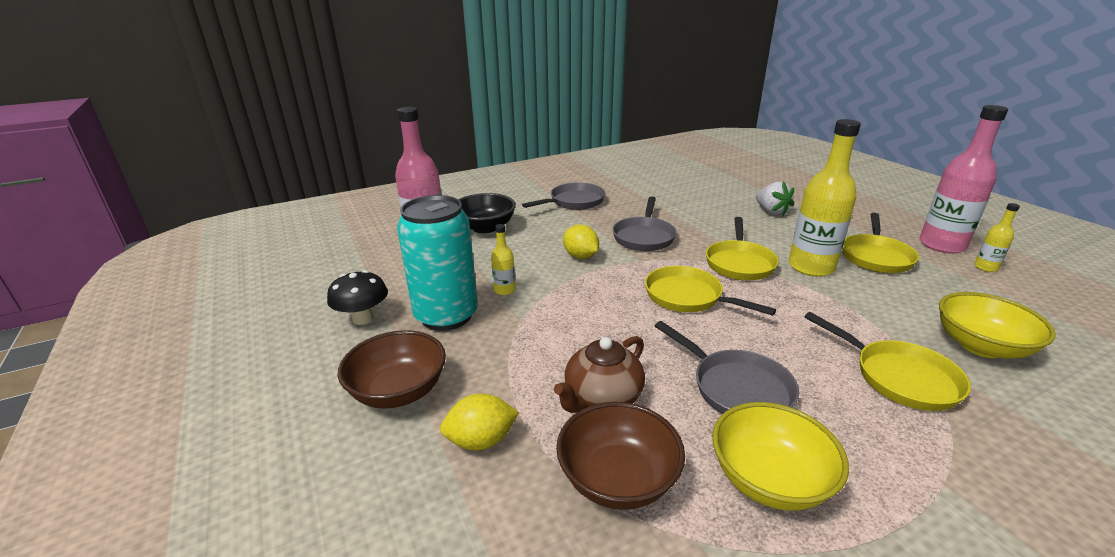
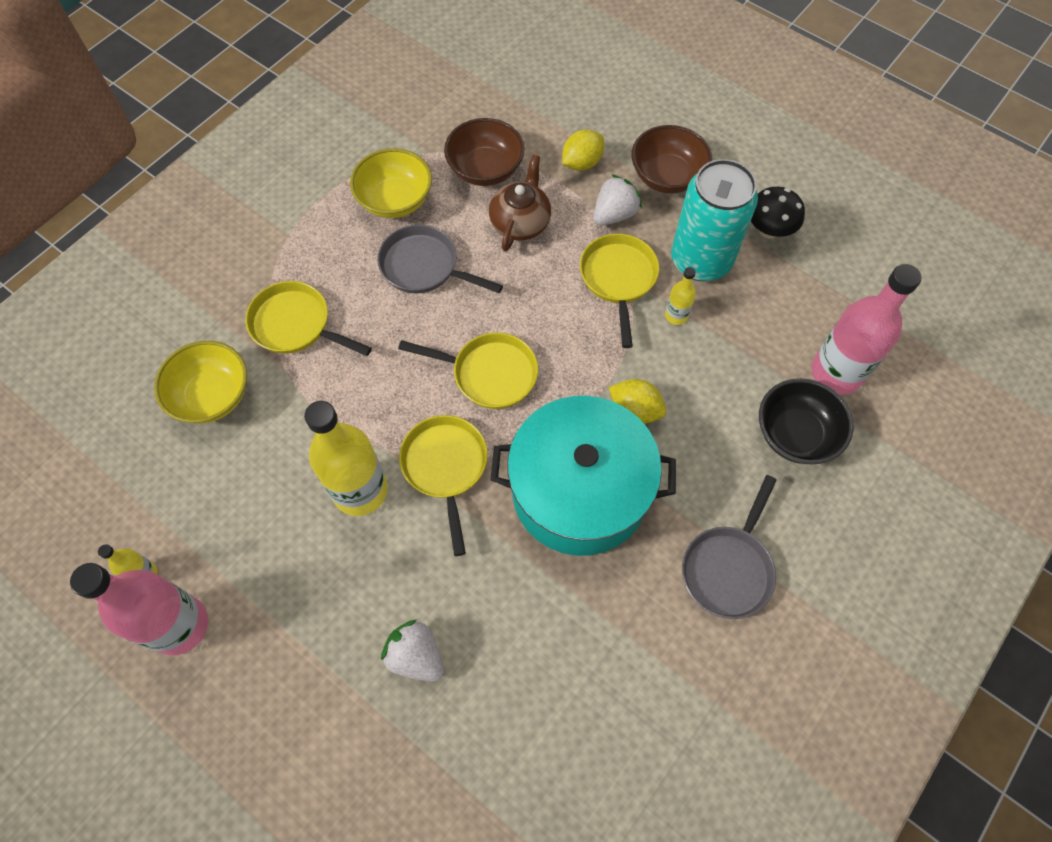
camera: 155 degrees right, 35 degrees up
(491, 373) = (614, 214): none -> white strawberry
(644, 237) = (579, 491): grey pan -> turquoise pot
(875, 256) = (277, 552): yellow pan -> yellow pan (618, 279)

